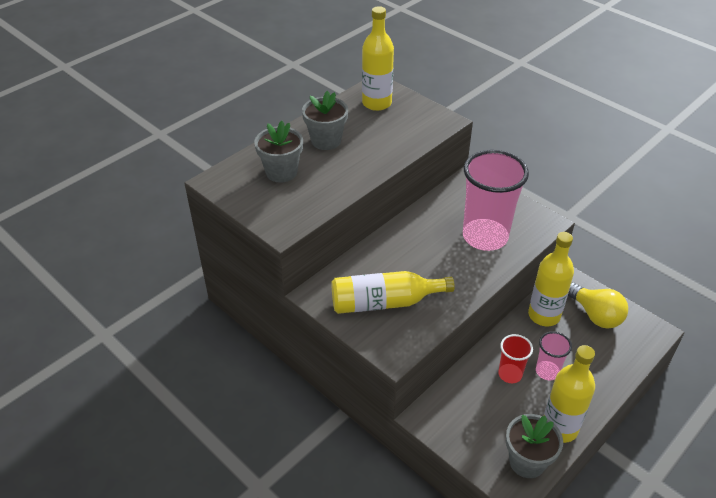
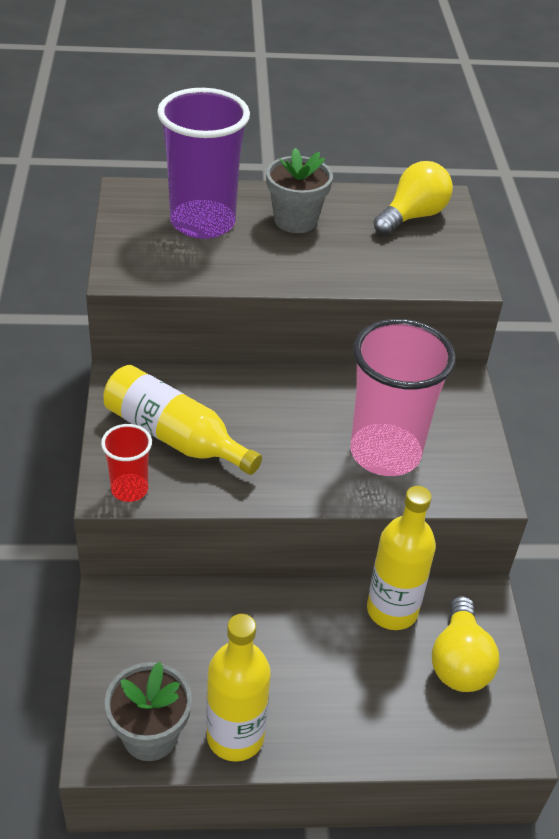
camera: 40 degrees right, 0 degrees up
(281, 172) = (202, 222): grey flower pot -> purple cup
(376, 103) = (412, 216): yellow bottle -> yellow light bulb
(510, 374) = (260, 636): red cup -> red cup (129, 489)
(547, 371) = (307, 669): pink cup -> none

